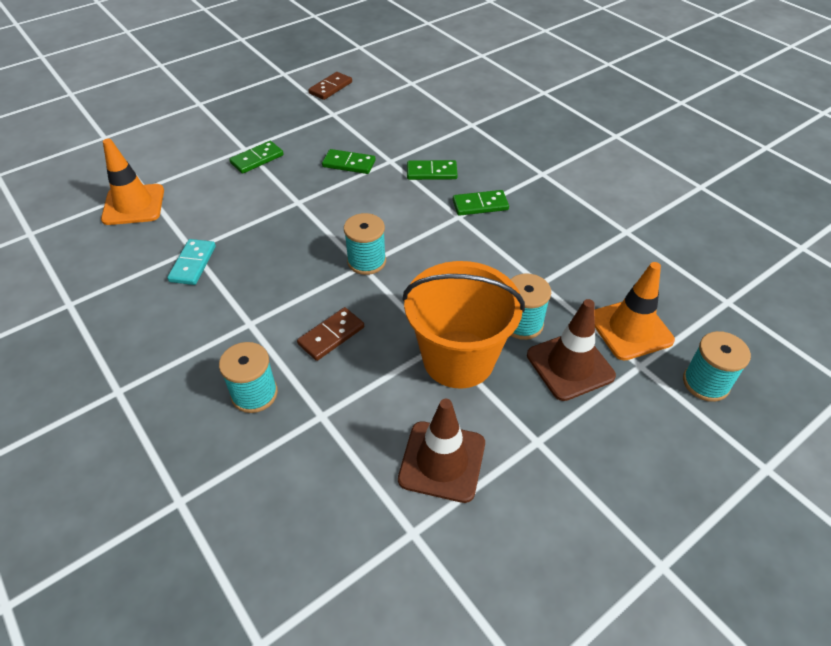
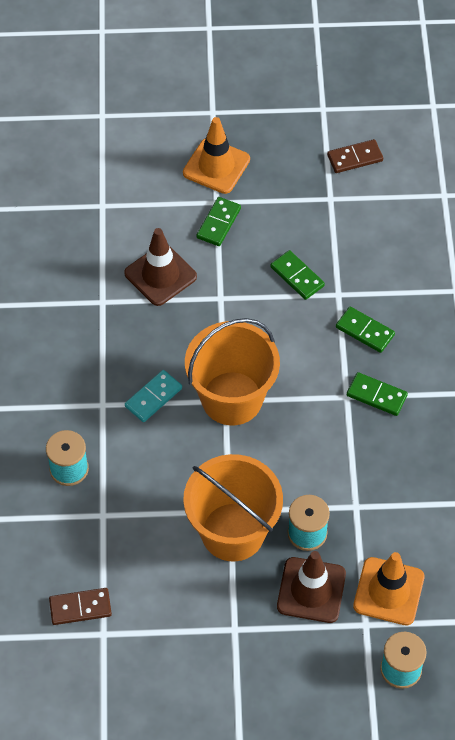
camera: 35 degrees right, 10 degrees up
(133, 205) = (83, 222): orange traffic cone -> orange traffic cone (216, 166)
(193, 264) = (94, 318): turquoise domino -> turquoise domino (153, 397)
(257, 159) = (219, 223): green domino -> green domino turned 60 degrees counterclockwise
(331, 336) = (154, 453): brown domino -> brown domino (80, 608)
(366, 261) = (232, 398): turquoise spool -> orange bucket
(442, 461) = (158, 600): brown traffic cone -> brown traffic cone (160, 275)

